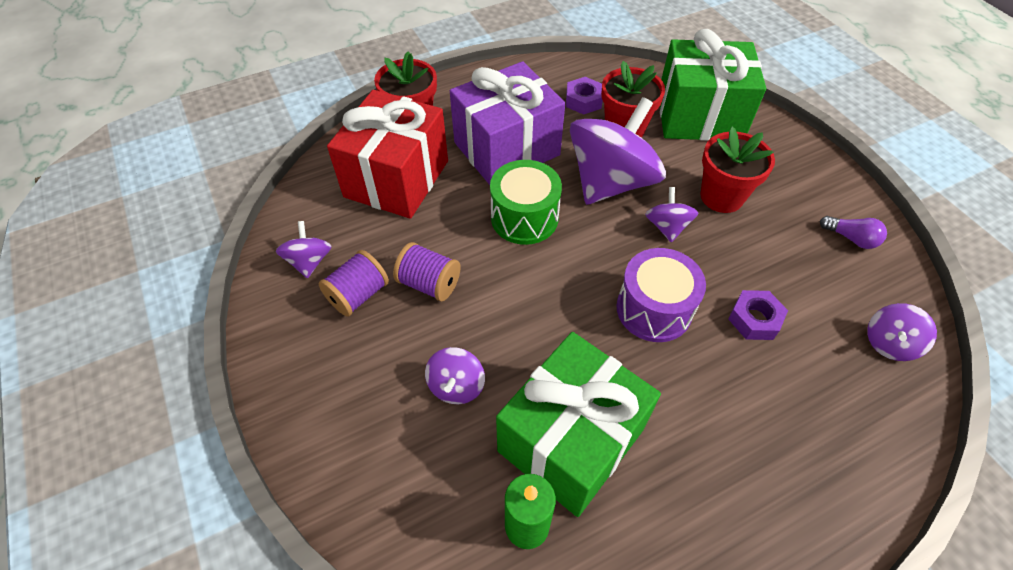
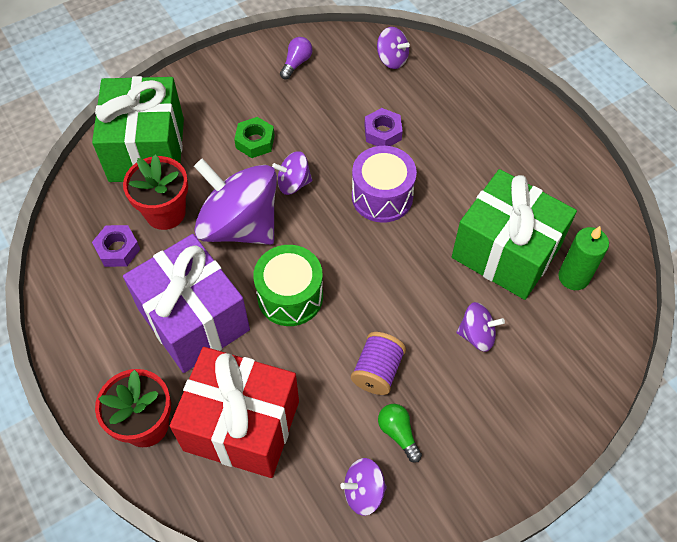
camera: 95 degrees left, 5 degrees up
(358, 295) = (398, 433): purple spool -> green light bulb
(721, 197) = (255, 141): red flower pot -> green nut

